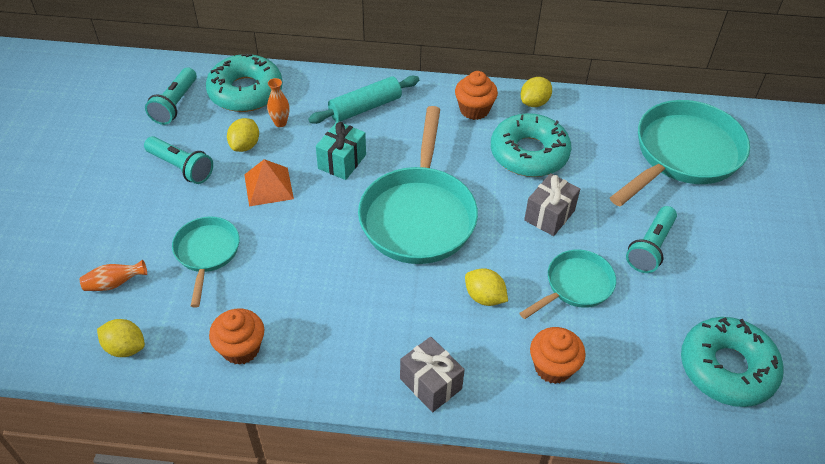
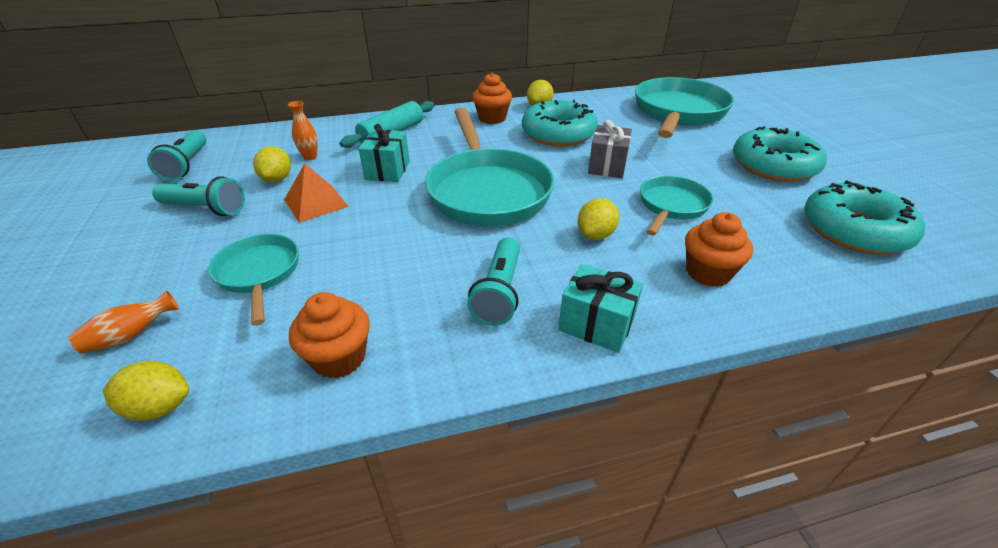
camera: 20 degrees left, 10 degrees down
(245, 92) = (264, 144): turquoise donut -> turquoise donut (773, 165)
(430, 384) = (596, 325): grey gift -> turquoise gift
(484, 297) = (595, 235): yellow lemon -> yellow lemon turned 75 degrees counterclockwise
(650, 248) = (708, 168): turquoise flashlight -> turquoise flashlight (499, 293)

